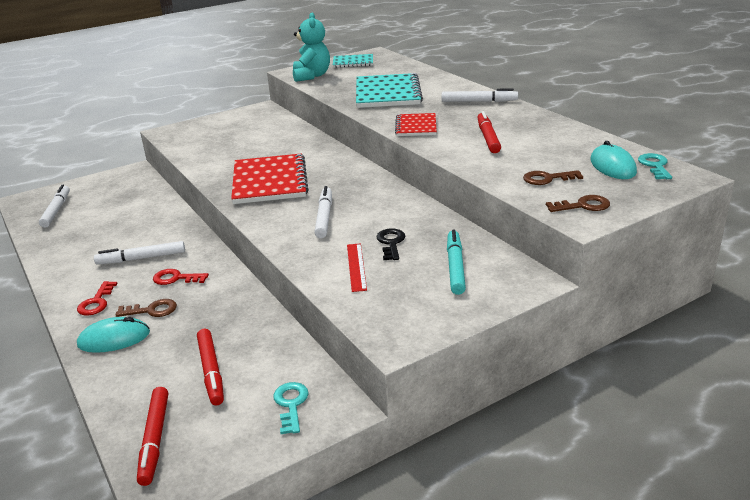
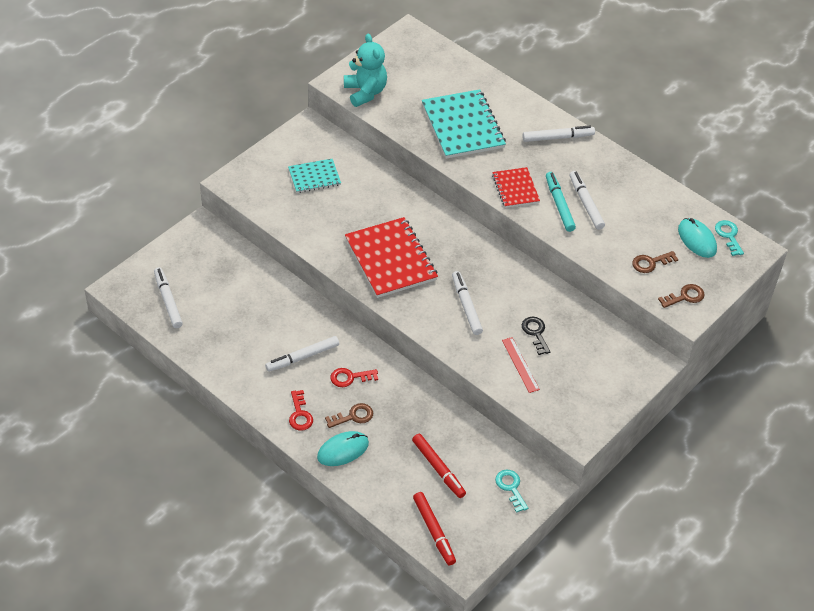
camera: 20 degrees left, 20 degrees up
(353, 62) = (395, 57): turquoise notebook -> turquoise notebook (314, 177)
(455, 267) = (594, 355): turquoise marker -> turquoise marker (559, 205)
(488, 138) = (585, 203): red marker -> white marker

